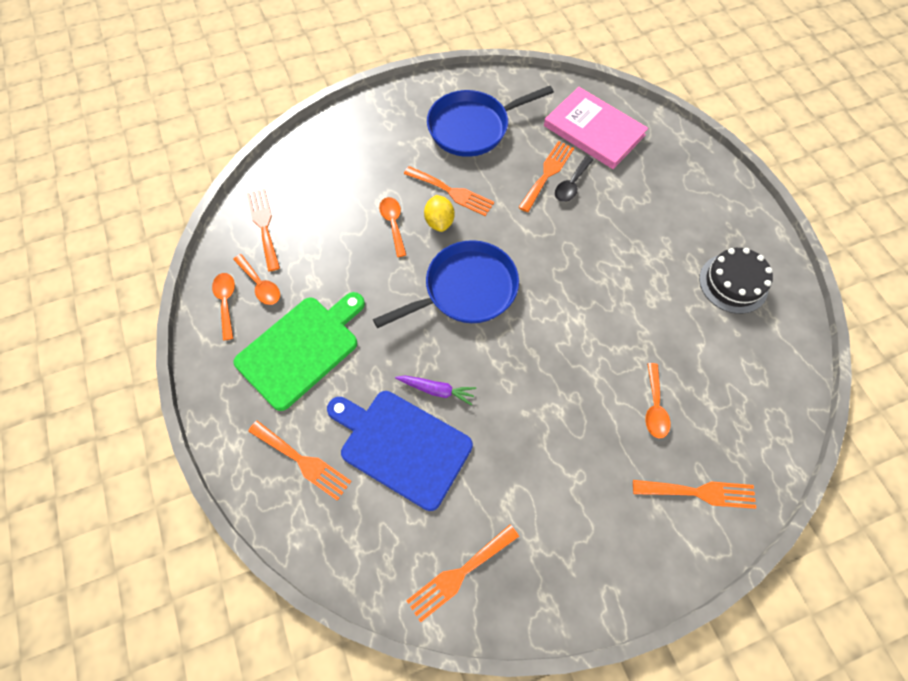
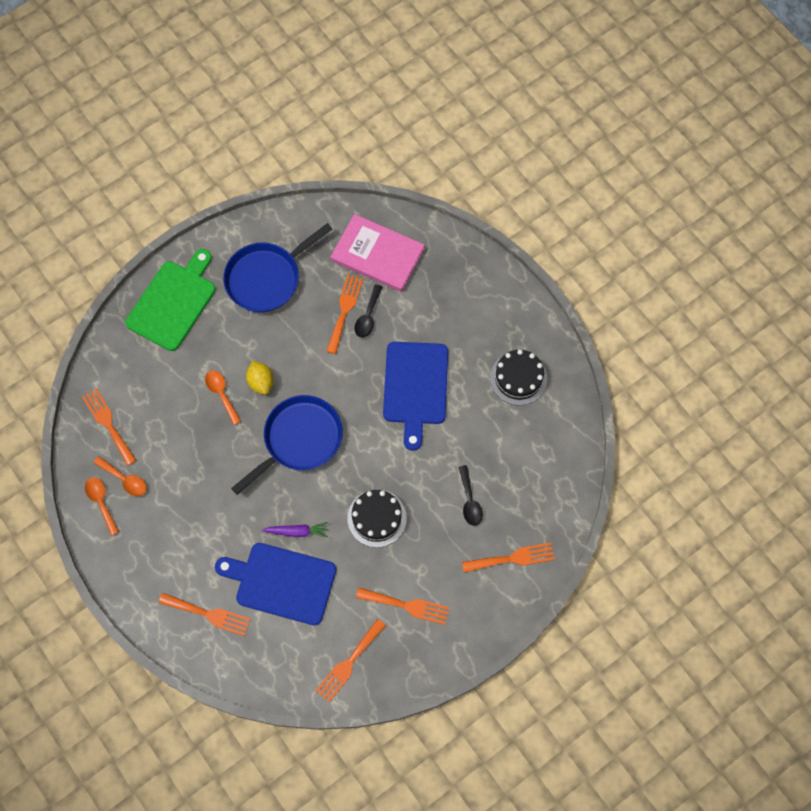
camera: 15 degrees left, 5 degrees up
(301, 348) = (178, 525): green cutting board -> green cutting board (173, 302)
(452, 192) = (264, 350): orange fork -> orange fork (407, 606)
(536, 398) = (377, 518): none -> black cake
(610, 266) = (415, 387): none -> blue cutting board
(654, 407) = (469, 501): orange spoon -> black spoon

